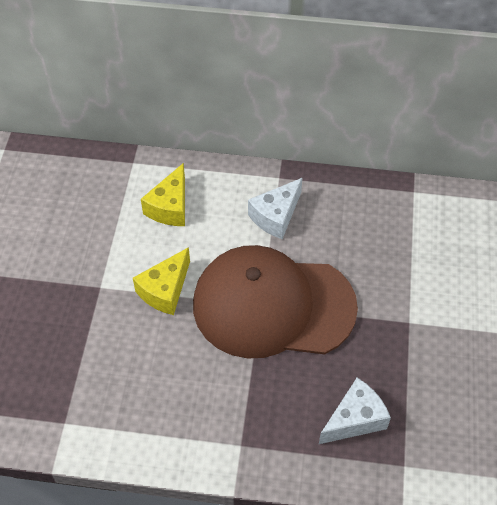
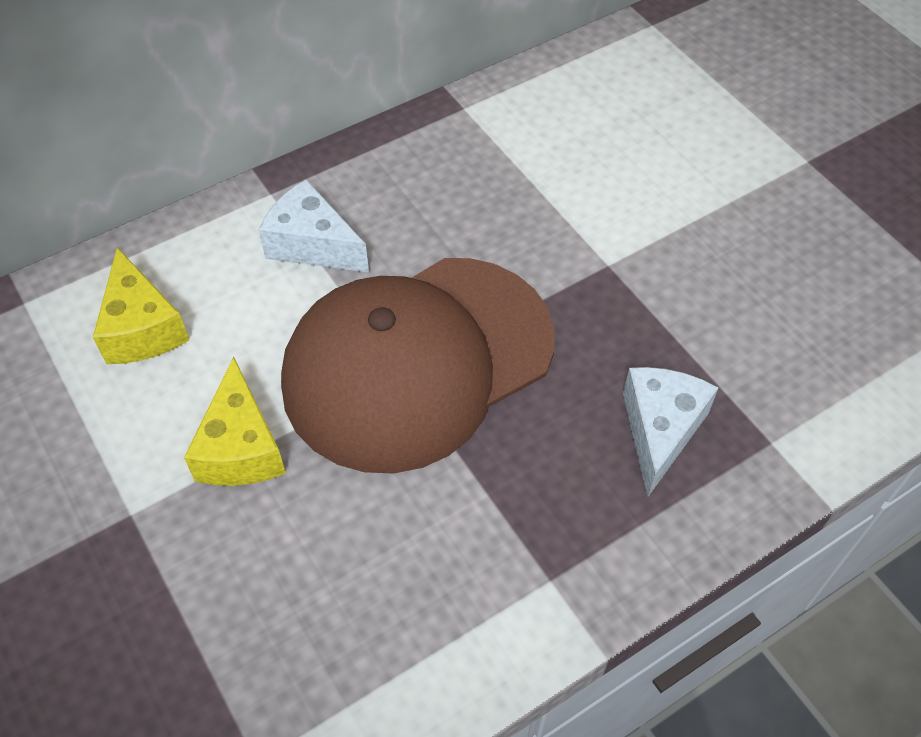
camera: 40 degrees left, 0 degrees up
(276, 216) = (312, 244): white cheese -> white cheese turned 120 degrees clockwise

